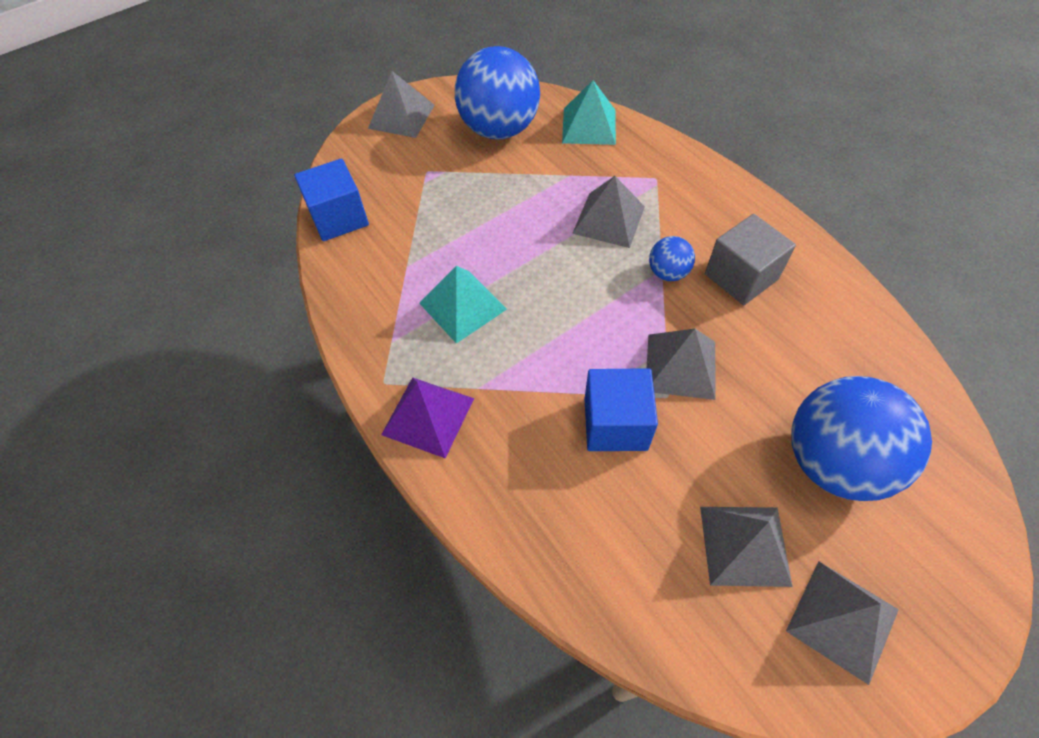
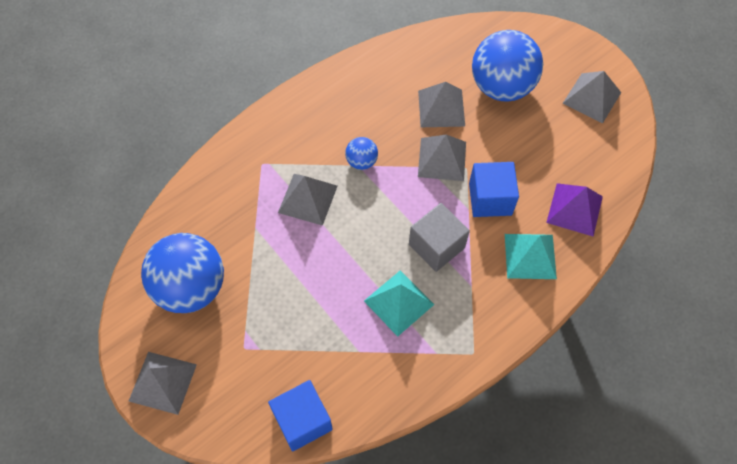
camera: 95 degrees left, 5 degrees up
(428, 416) = (498, 317): purple pyramid -> purple pyramid (574, 209)
(589, 126) = (193, 212): turquoise pyramid -> turquoise pyramid (530, 256)
(741, 277) = (364, 117): grey cube -> grey cube (436, 246)
(744, 545) = (559, 136): grey pyramid -> grey pyramid (441, 108)

